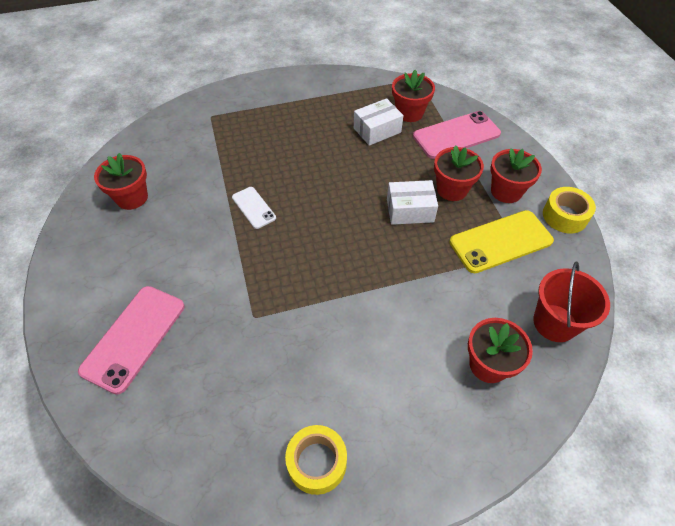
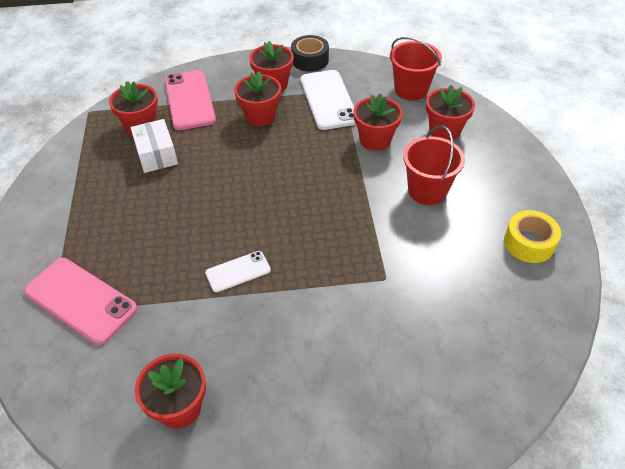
camera: 80 degrees left, 5 degrees down
(134, 337) = (401, 391): pink phone -> pink phone (80, 300)
(380, 349) = (427, 191): none -> red bucket
(410, 210) = (278, 148): white box -> none
(448, 292) = (375, 140): none -> red flower pot
(500, 241) = (328, 100): yellow phone -> white phone
(564, 216) = (310, 60): yellow tape -> black tape

